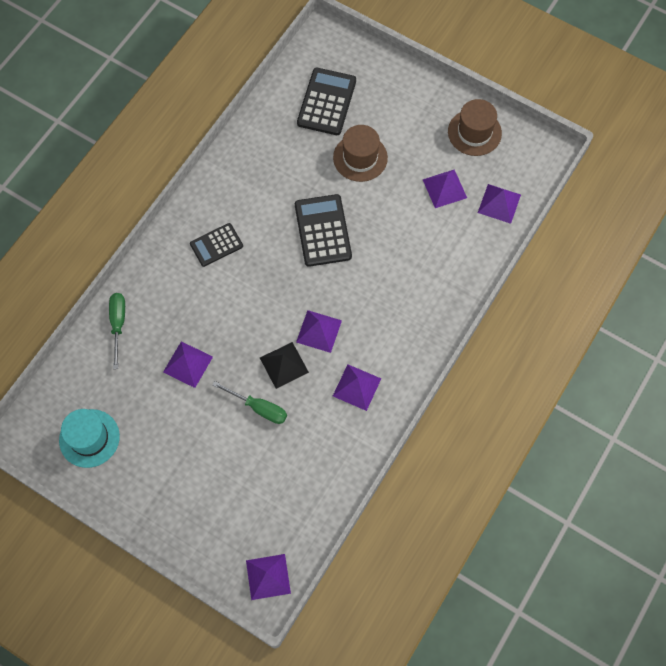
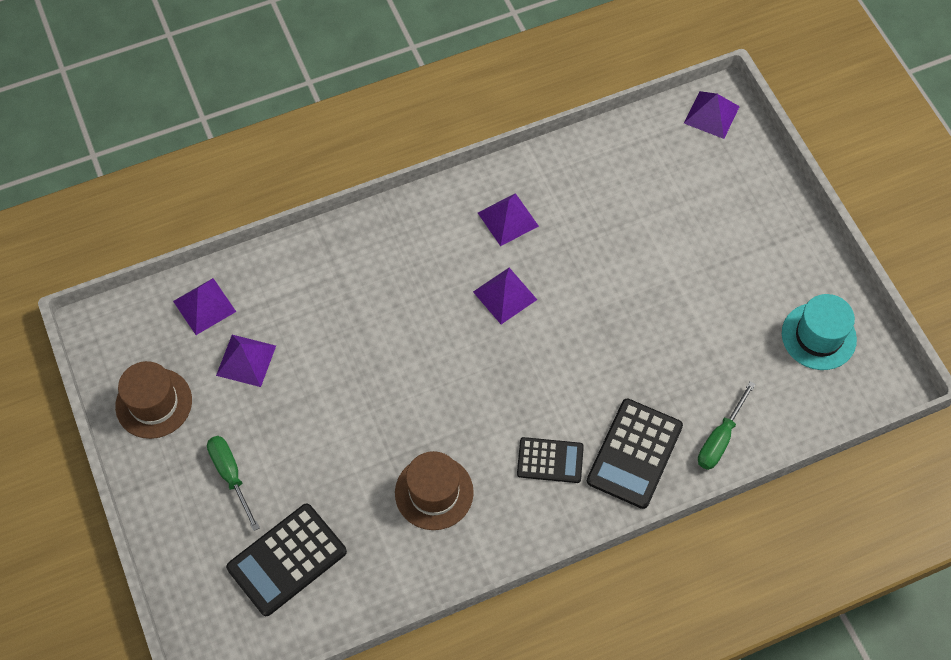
camera: 145 degrees left, 5 degrees down
(187, 364) = (668, 347): purple pyramid -> none
(258, 408) = (621, 259): green screwdriver -> green screwdriver (231, 475)
(284, 365) = (566, 284): black pyramid -> none
(323, 231) = (418, 399): black calculator -> black calculator (634, 453)
(360, 158) = (307, 459): brown hat -> brown hat (434, 492)

